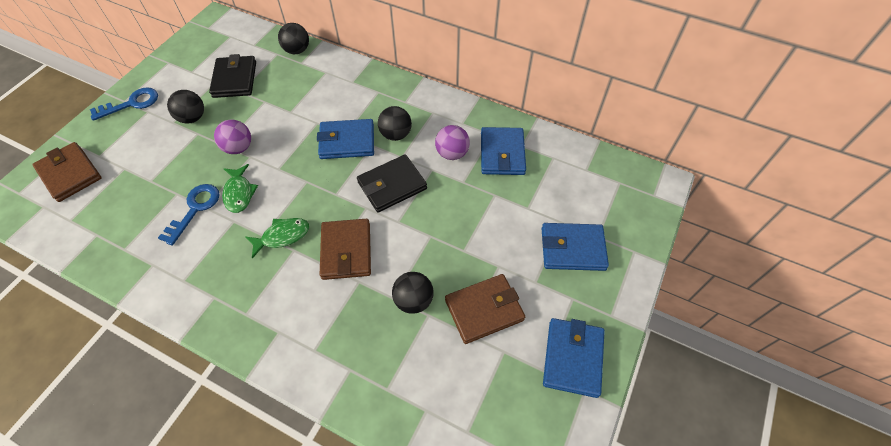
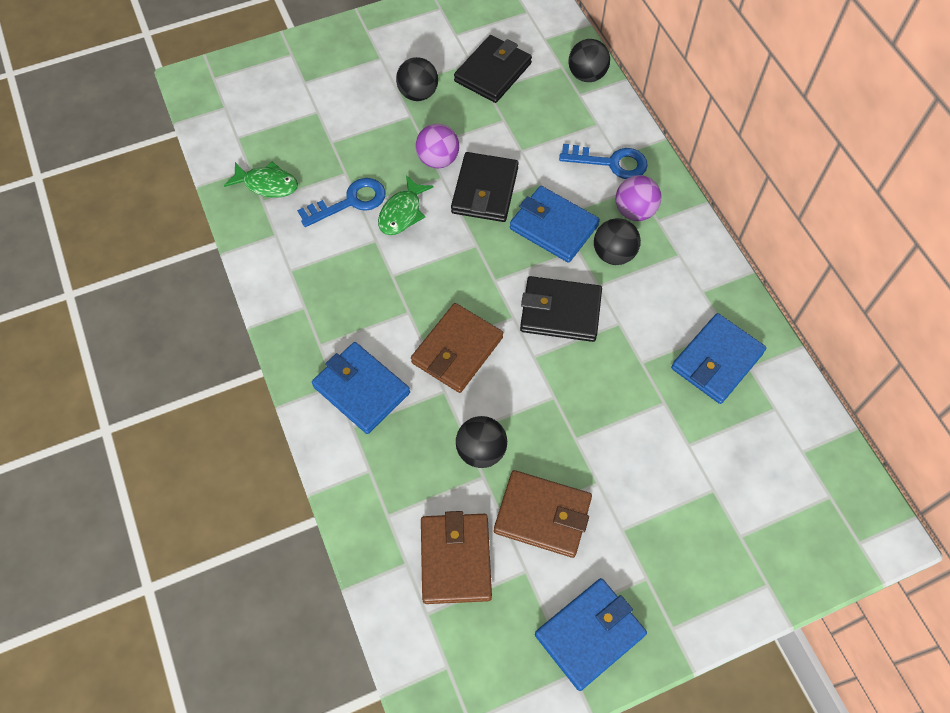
camera: 40 degrees right, 5 degrees up
(70, 174) = (267, 86): brown wallet -> brown wallet (455, 559)
(131, 103) = (372, 38): blue key -> blue key (611, 162)
(282, 236) = (408, 289): green fish -> green fish (267, 184)
(285, 147) = (485, 190): none -> black wallet
(452, 153) = (658, 320): purple ball -> purple ball (634, 211)
(572, 249) = (697, 527): blue wallet -> blue wallet (361, 390)

